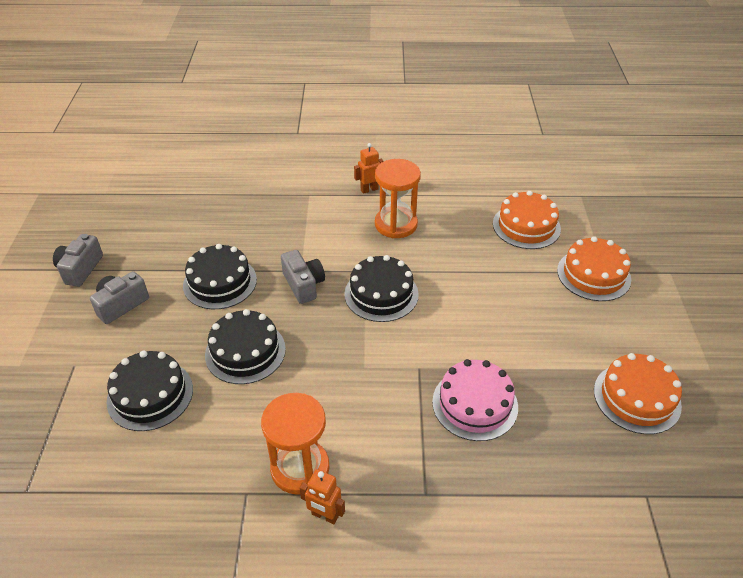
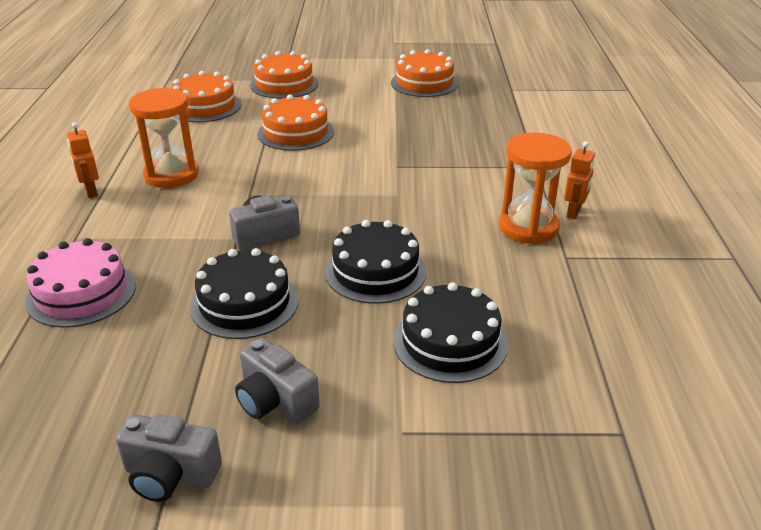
camera: 90 degrees left, 10 degrees down
(381, 294) = (290, 184): black cake -> none
(475, 404) = (438, 142): pink cake -> pink cake (81, 293)
(481, 291) = (296, 132): none -> orange cake

